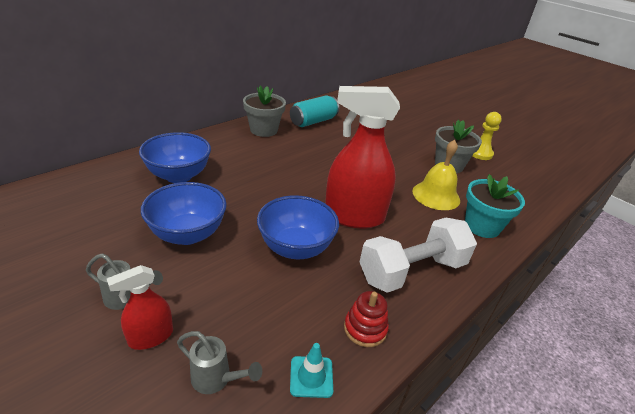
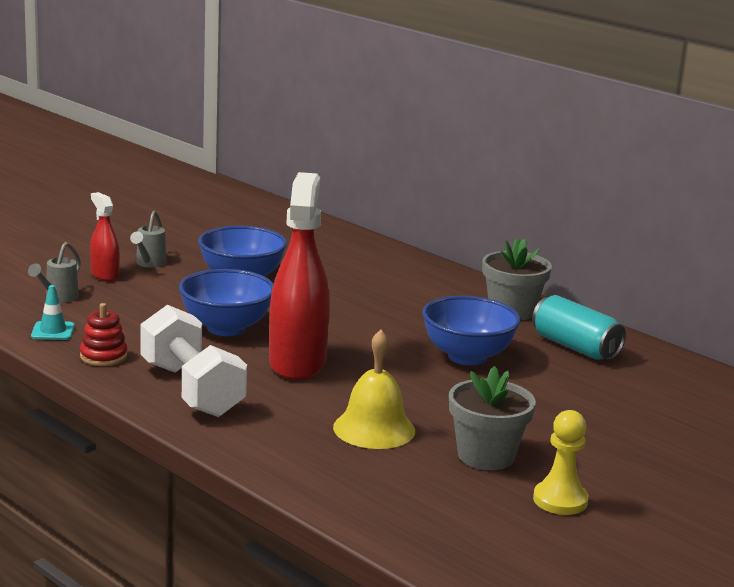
camera: 90 degrees right, 15 degrees down
(179, 175) = (354, 269): blue bowl -> blue bowl (467, 357)
(482, 226) = (298, 454): turquoise flower pot -> none

